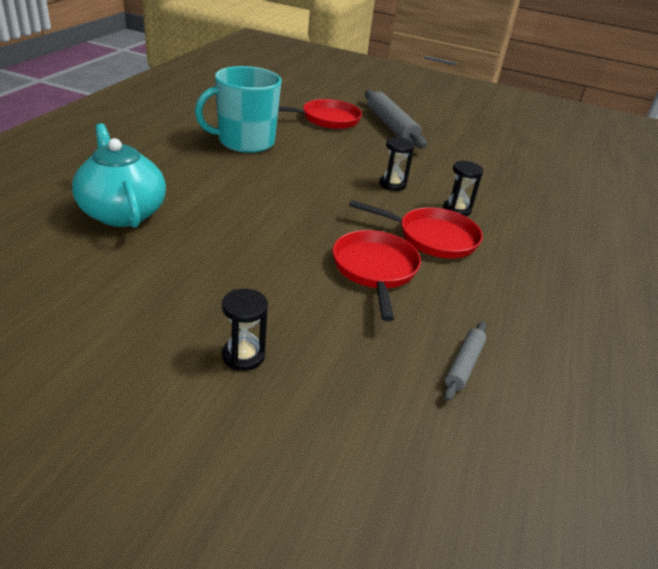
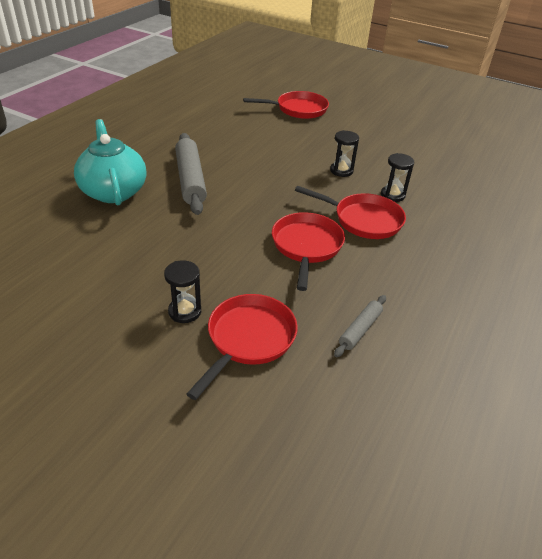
camera: 10 degrees right, 5 degrees up
(245, 142) = (223, 130): turquoise mug -> none
(332, 385) = (248, 339): none -> red pan
(391, 126) = (354, 116): grey rolling pin -> grey rolling pin (190, 180)

